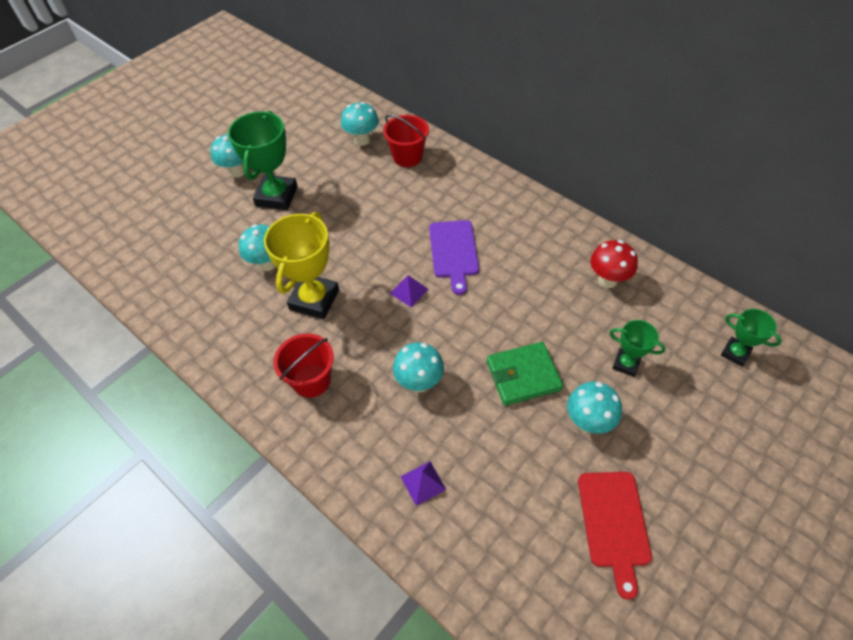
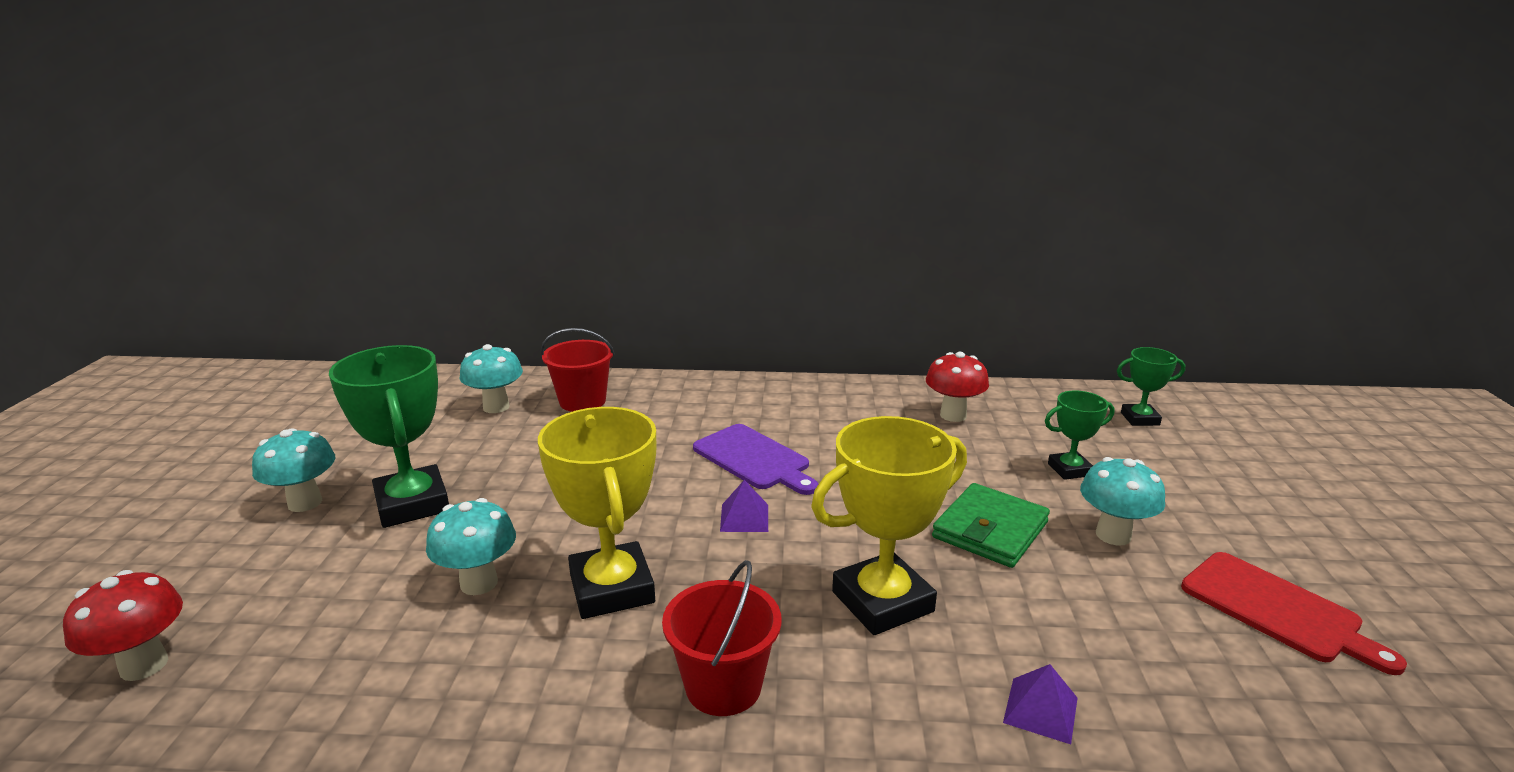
camera: 40 degrees left, 30 degrees down
(137, 238) = (144, 665): none -> red mushroom
(419, 382) = (882, 602): turquoise mushroom -> yellow trophy

